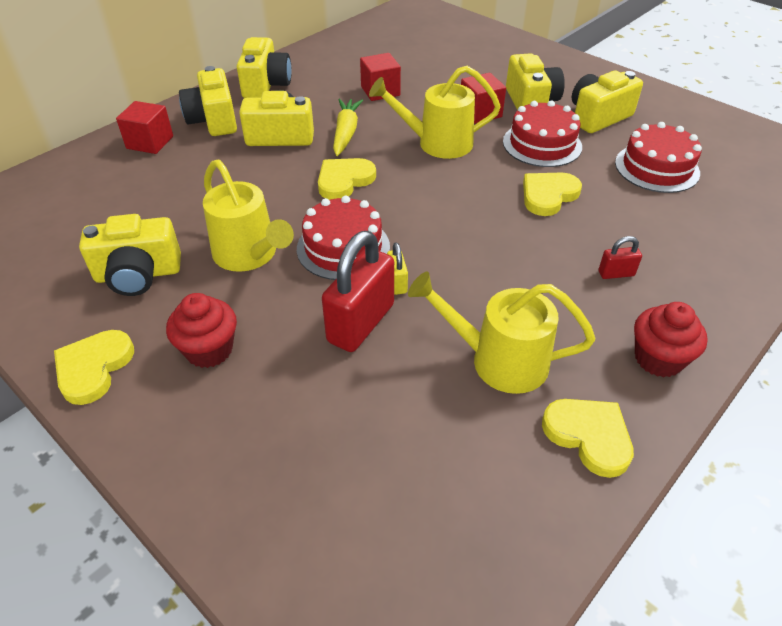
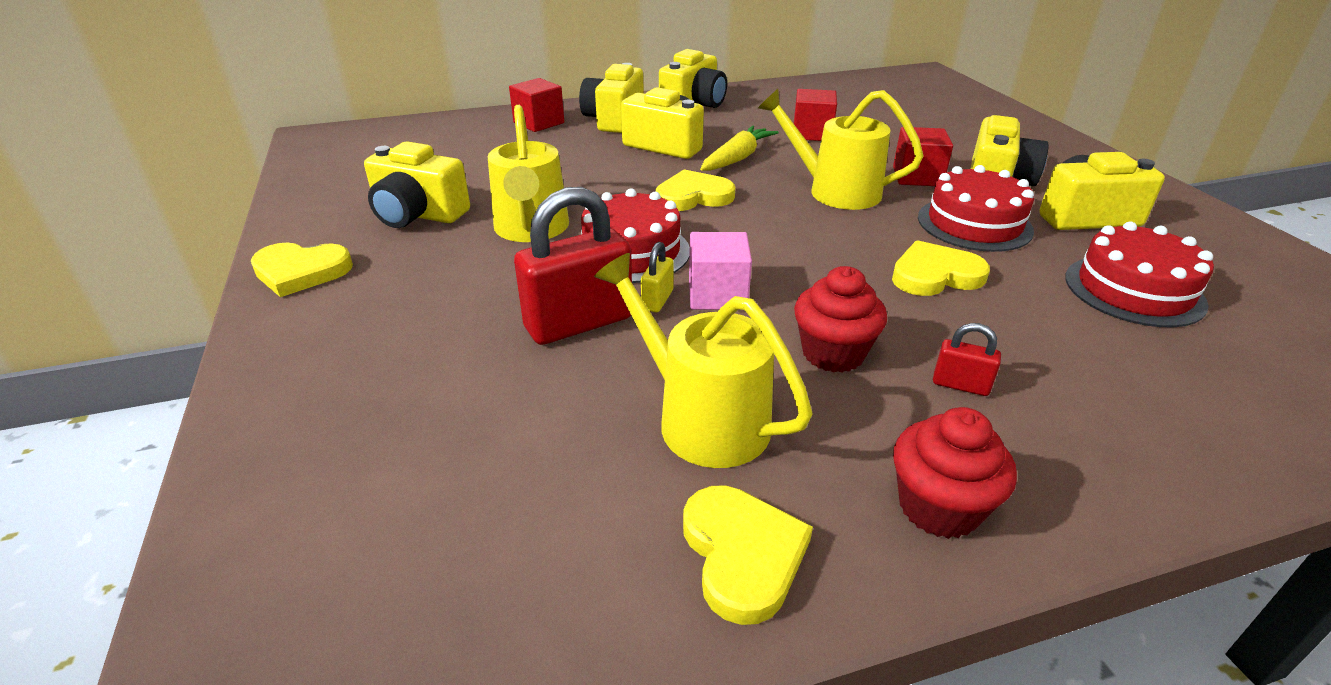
camera: 30 degrees right, 10 degrees down
(93, 368) = (301, 272): yellow heart -> yellow heart turned 135 degrees counterclockwise
(209, 350) = (409, 293): red cupcake -> red cupcake (833, 353)
(431, 262) = (717, 294): none -> pink cube

